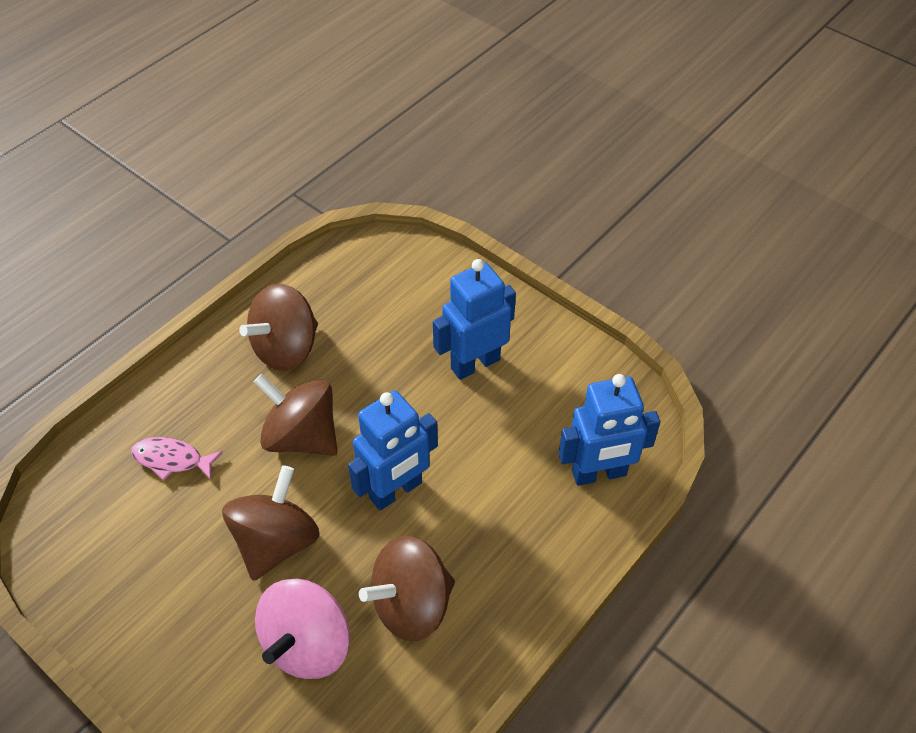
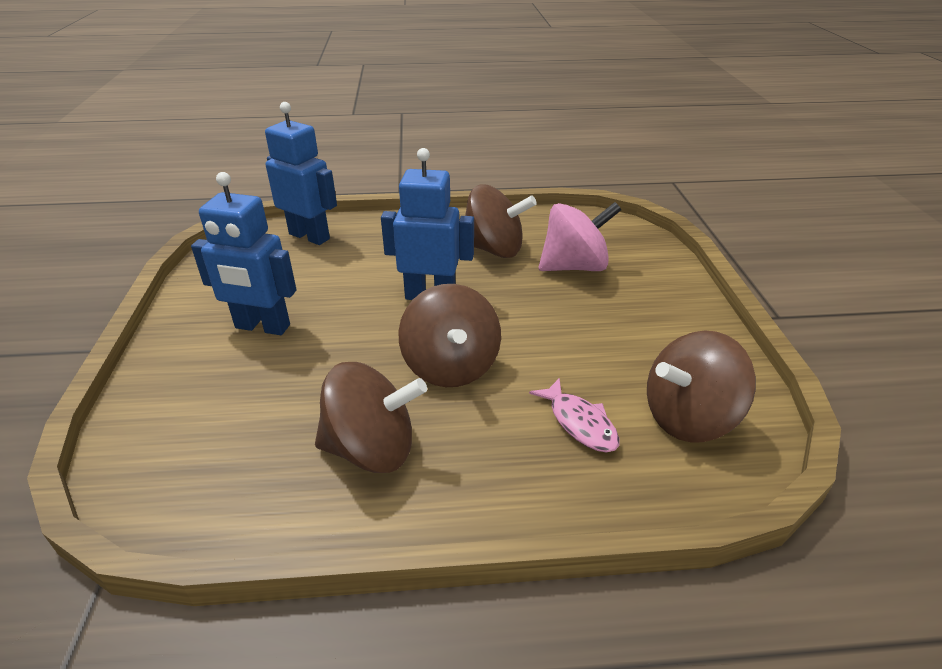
camera: 135 degrees left, 15 degrees down
(276, 542) = (544, 318): brown spinning top -> brown spinning top (688, 418)

